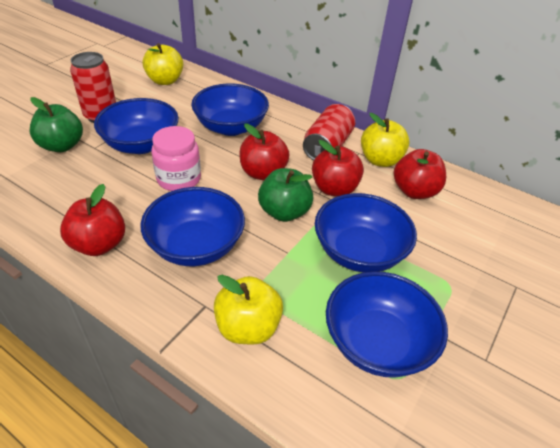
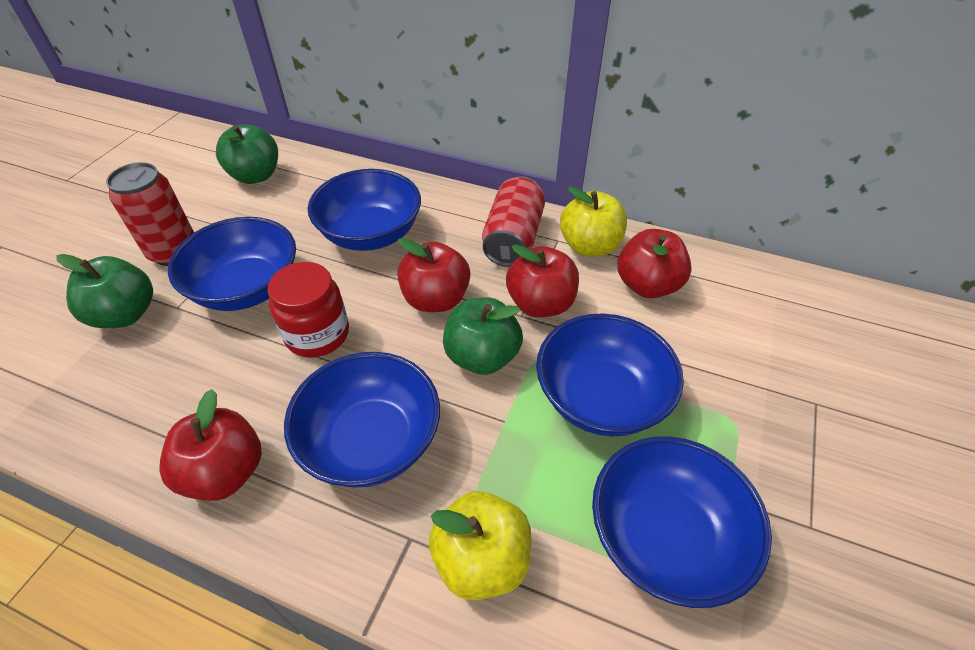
camera: 10 degrees left, 5 degrees up
(165, 81) = (256, 176): yellow apple -> green apple
(179, 179) = (317, 334): pink jar -> red jar

